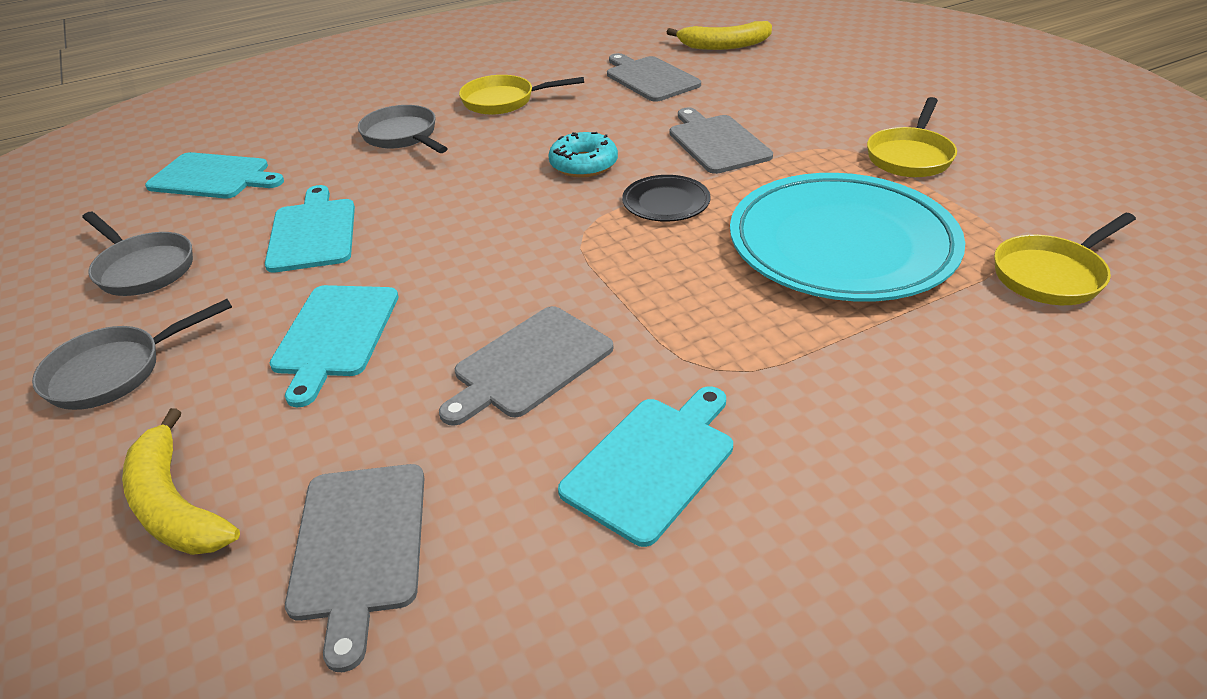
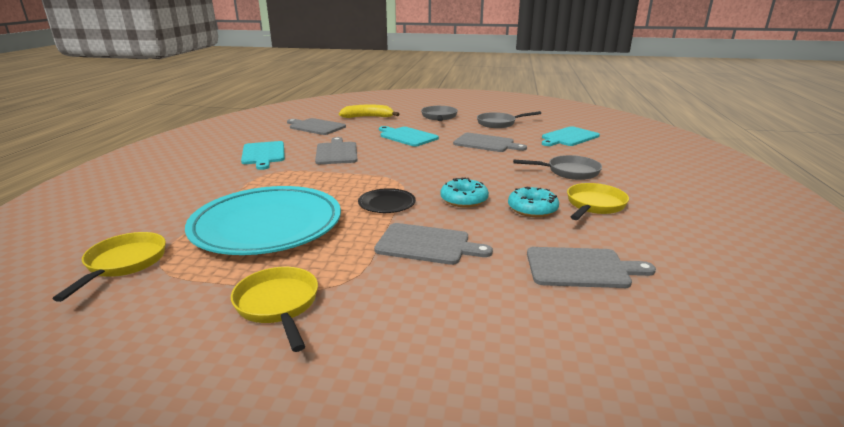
camera: 125 degrees right, 15 degrees down
(312, 232) = (486, 143): turquoise cutting board -> grey cutting board
(556, 124) = (532, 209): none -> turquoise donut
(724, 45) = (642, 351): yellow banana -> none

